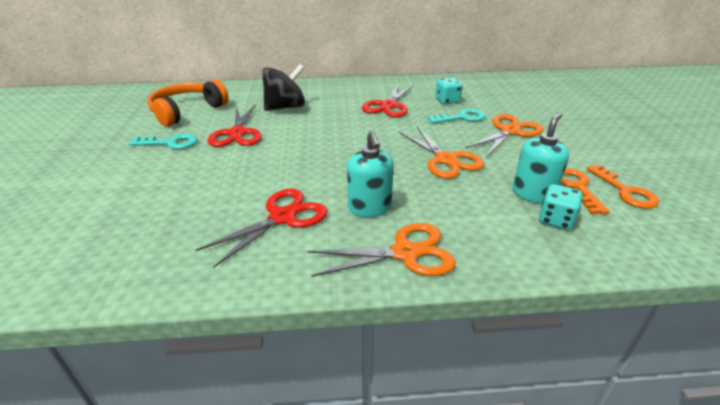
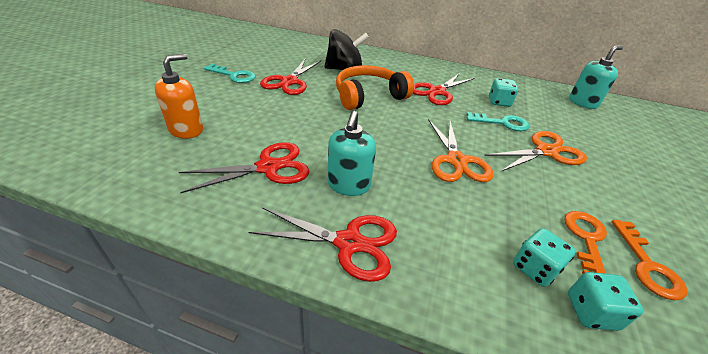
camera: 20 degrees right, 5 degrees up
(164, 210) = (186, 130): none -> orange soap dispenser
(187, 111) = (266, 53): orange headphones -> orange headphones (369, 96)
(405, 253) = (349, 243): orange scissors -> red scissors
(533, 194) = (527, 228): turquoise soap dispenser -> turquoise soap dispenser (582, 102)
(609, 235) = (591, 312): none -> turquoise dice

